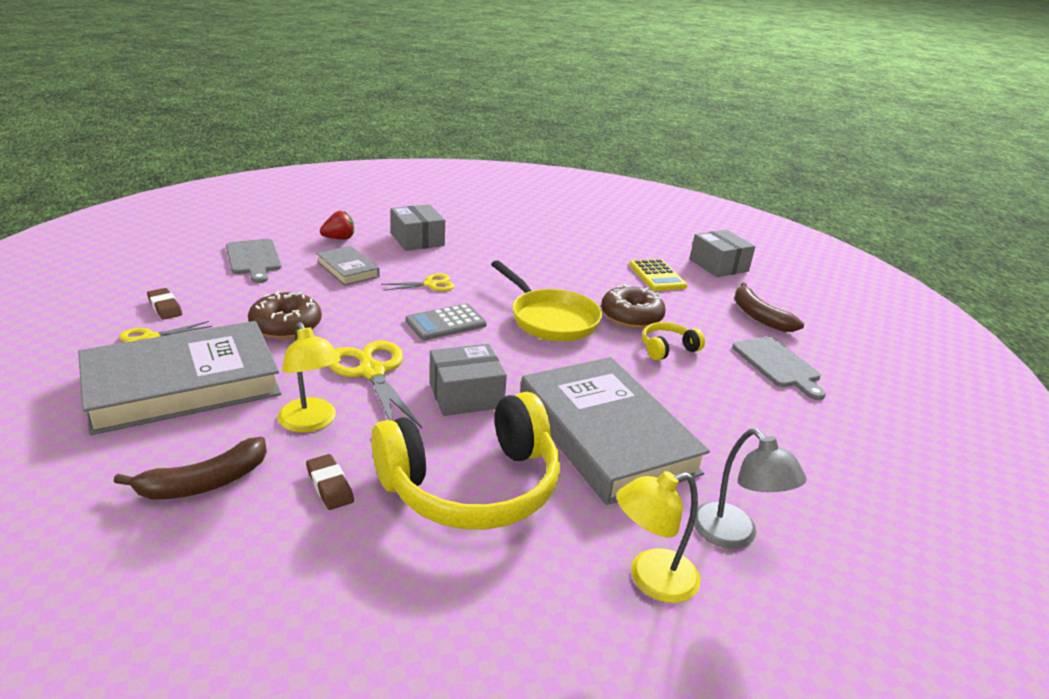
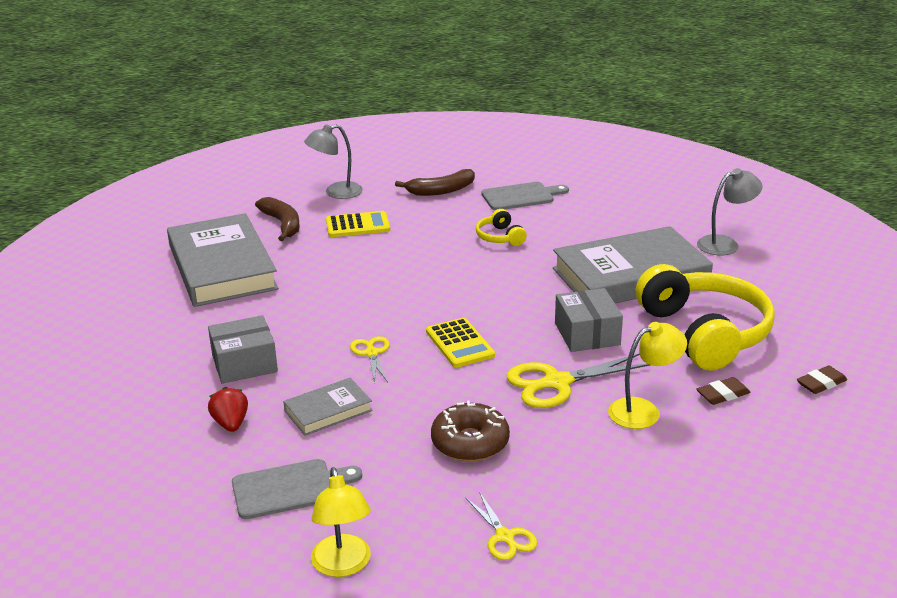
camera: 80 degrees left, 0 degrees up
(165, 307) = (428, 540): brown eraser -> brown eraser (821, 383)
(183, 384) = (596, 494): grey book -> grey book (222, 267)
(204, 483) = (737, 456): brown banana -> brown banana (282, 224)
(446, 323) = (460, 343): grey calculator -> yellow calculator
(550, 319) = (450, 287): yellow pan -> none
(631, 316) = (442, 247): brown donut -> none
(651, 579) = (773, 275): yellow lamp -> yellow lamp (343, 565)
(718, 265) = (336, 192): grey box -> grey lamp

